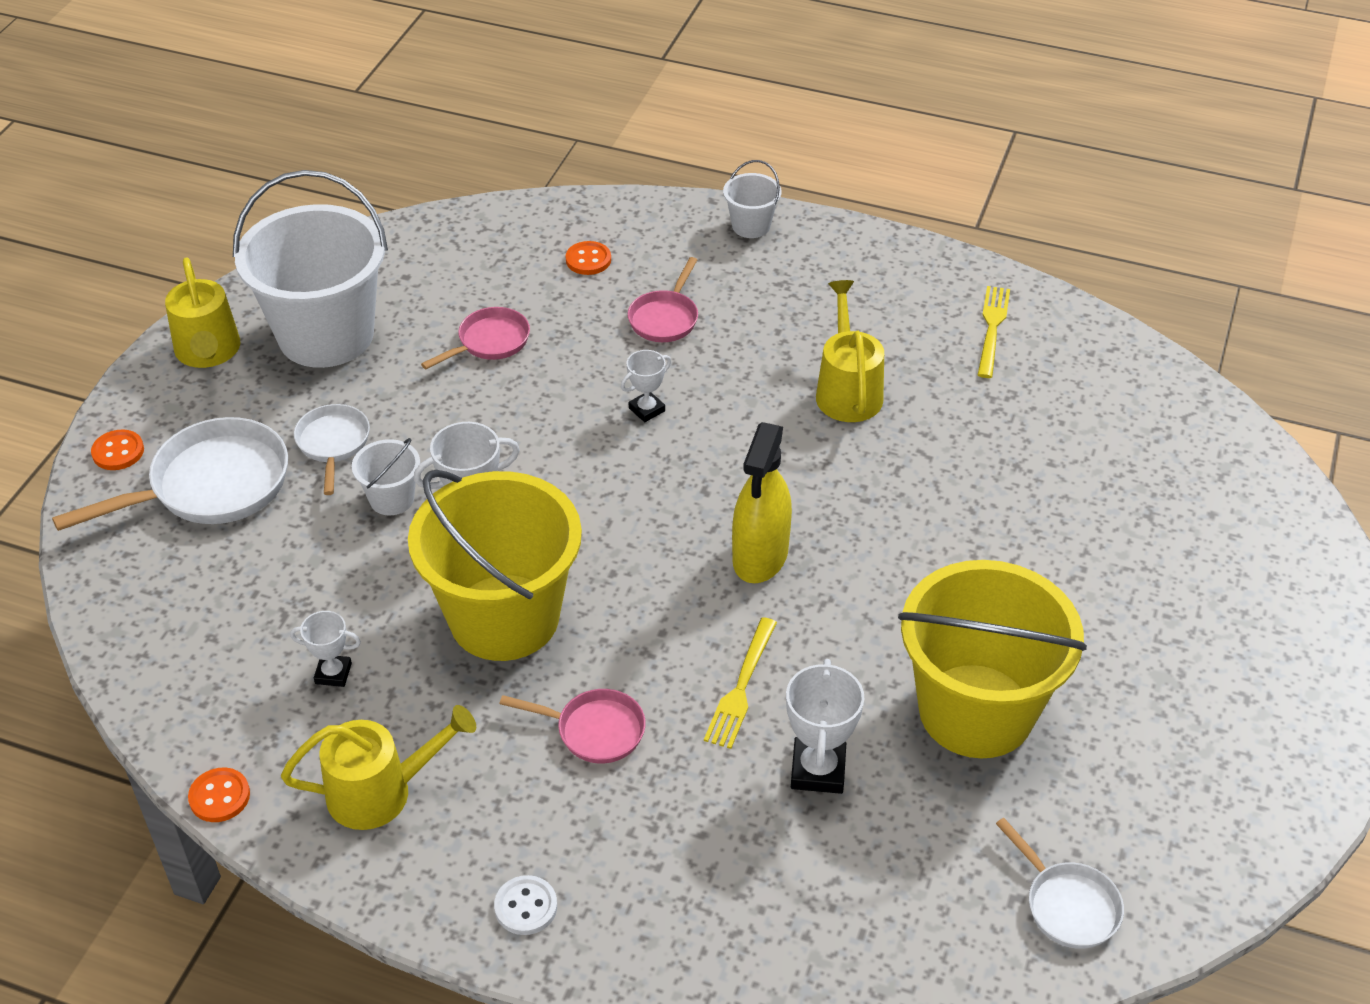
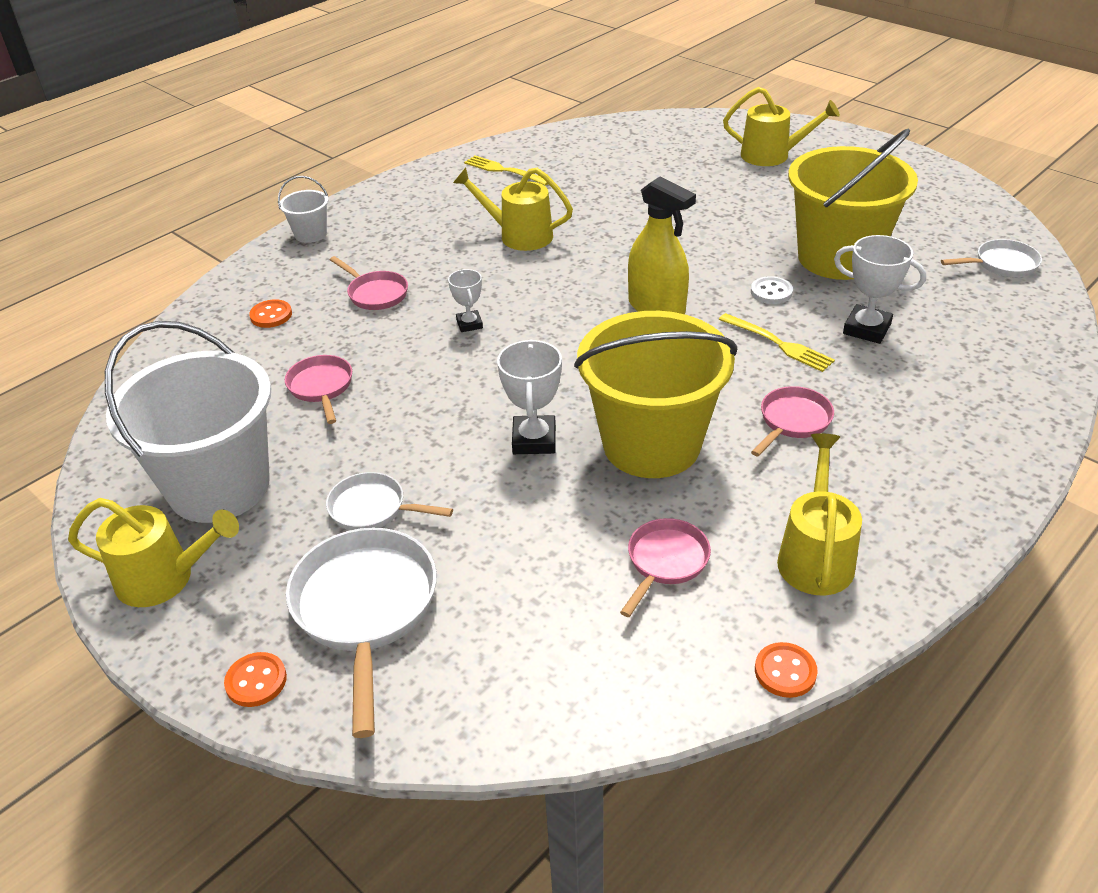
camera: 65 degrees left, 5 degrees down
(333, 673) = (665, 562): white trophy -> pink pan
(392, 499) = (471, 484): white bucket -> none
(526, 907) = (958, 494): white button -> white button (771, 292)
(1222, 583) = (772, 155): none -> yellow watering can

